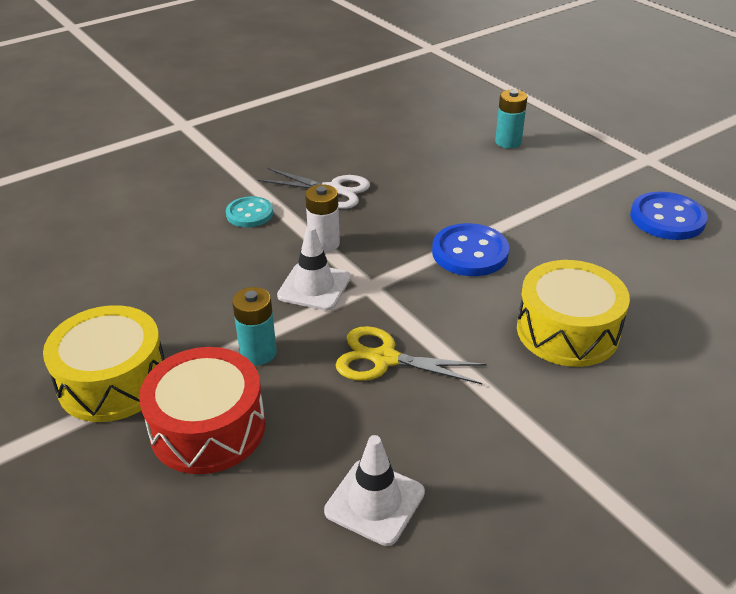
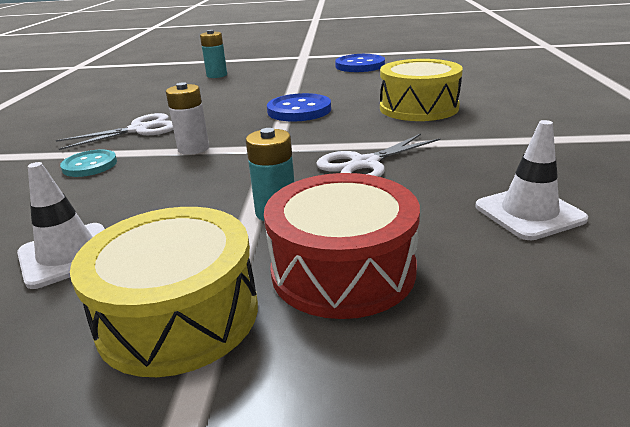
camera: 50 degrees left, 10 degrees down
(314, 287) = (236, 166): white traffic cone -> white traffic cone (68, 255)
(384, 359) = (364, 164): yellow scissors -> white scissors

